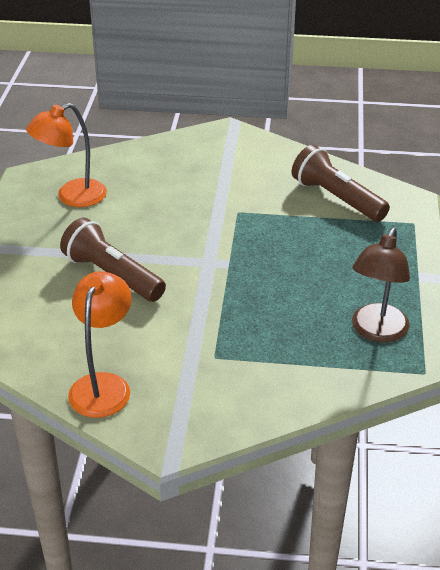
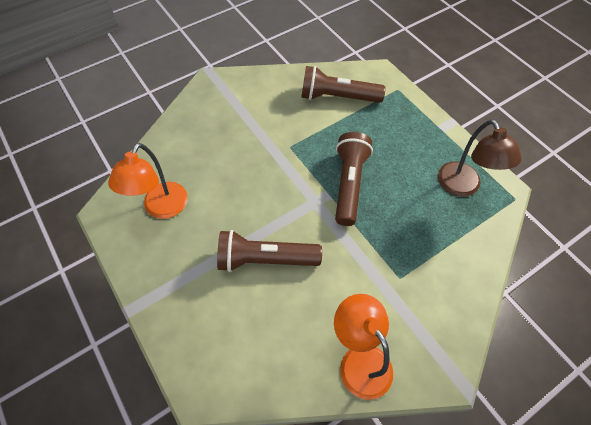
camera: 40 degrees left, 20 degrees up
(258, 267) = (349, 184): none -> brown flashlight

